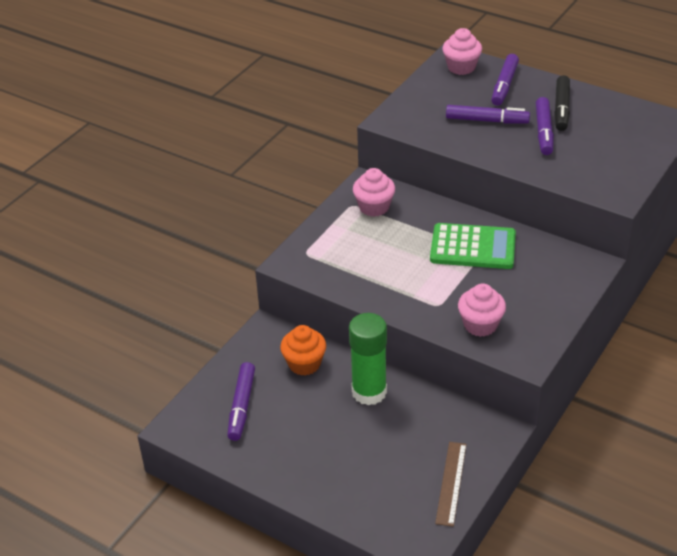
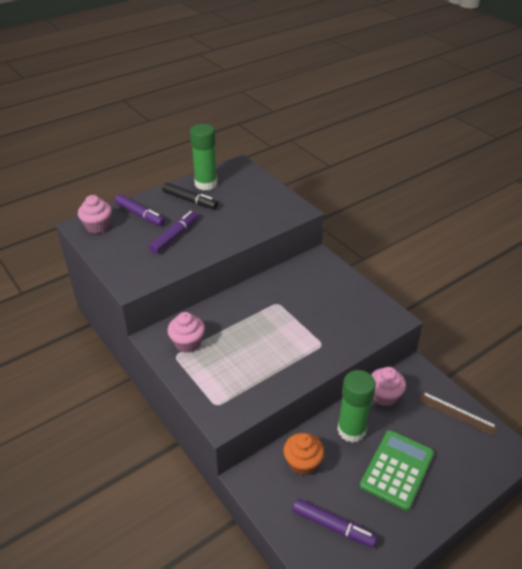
camera: 70 degrees left, 0 degrees up
(473, 247) = (269, 305): green calculator -> green calculator (397, 469)
(480, 325) = (353, 330): pink cupcake -> pink cupcake (384, 396)
(544, 132) = (209, 216): purple marker -> none
(606, 109) = (206, 184): none -> green glue stick

